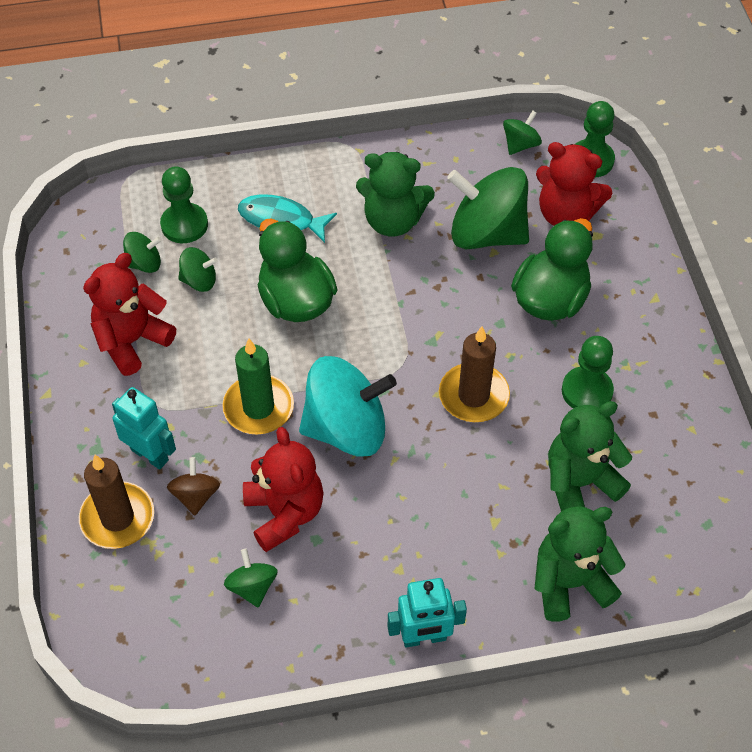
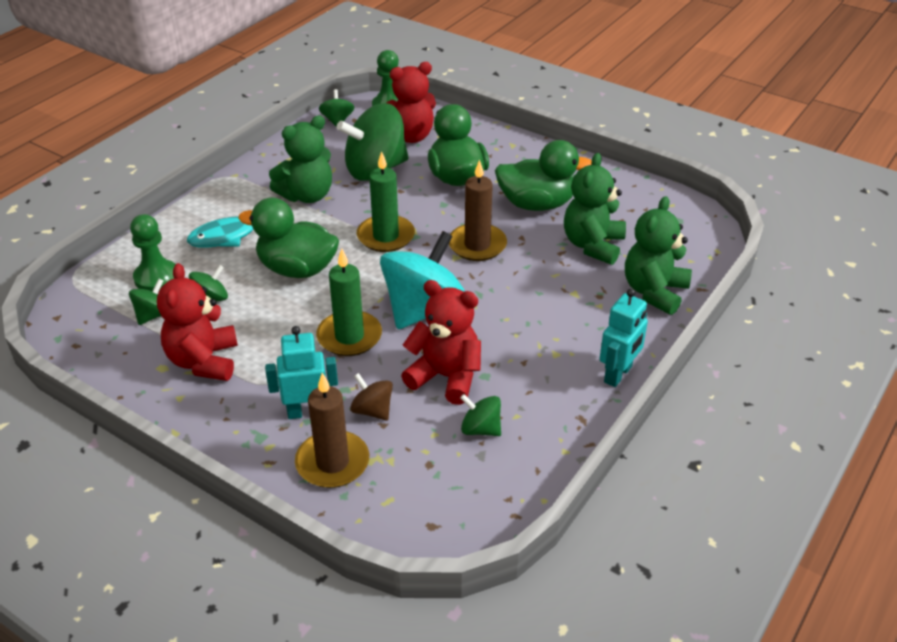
camera: 45 degrees left, 15 degrees down
(406, 322) = (386, 236): none -> green candle
(587, 391) = (536, 204): green pawn -> green duck

